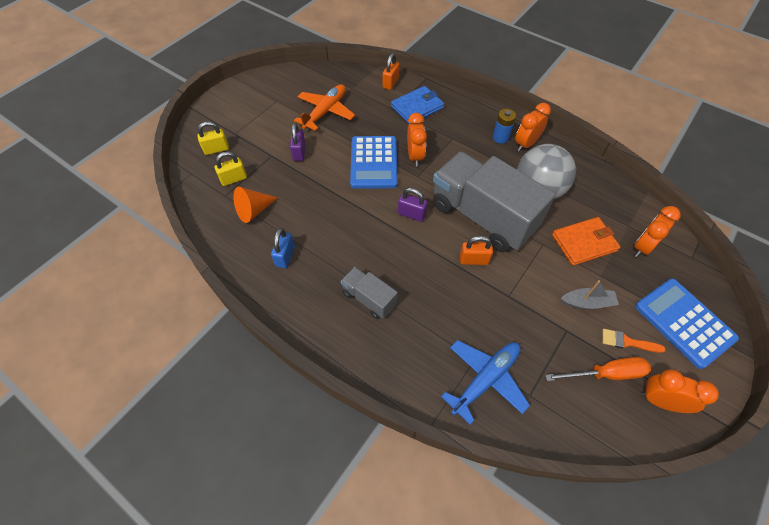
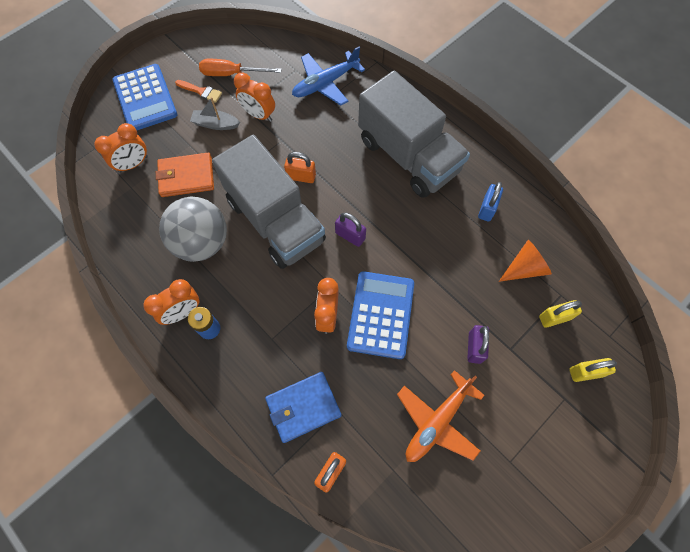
camera: 170 degrees left, 10 degrees up
(369, 299) = (408, 156): grey truck -> grey truck, size x2.13
(660, 401) = (202, 53): orange clock -> orange clock (259, 115)

